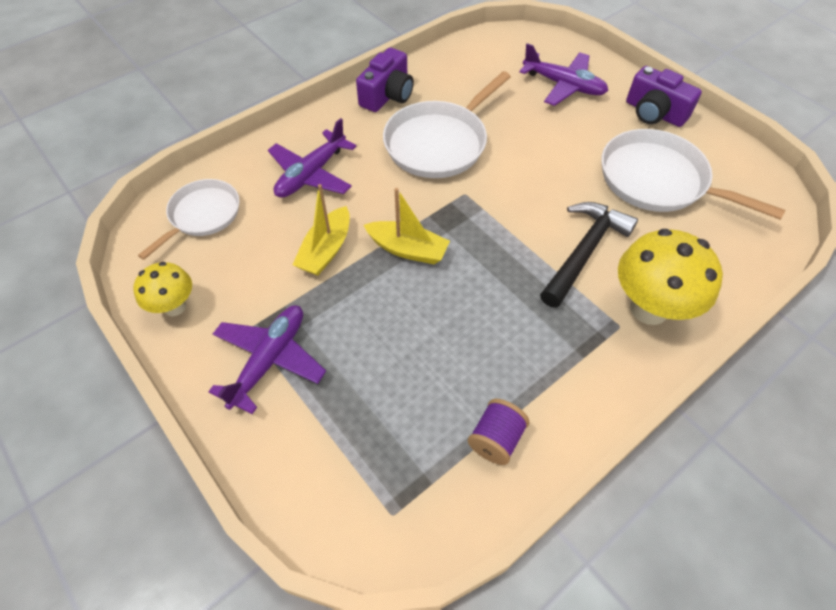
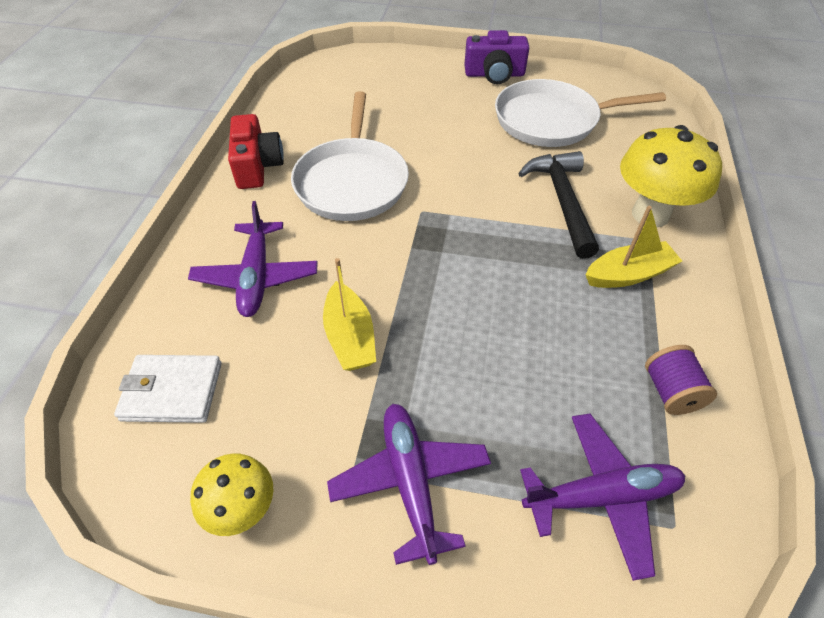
camera: 40 degrees left, 5 degrees down
(202, 215) = (172, 391): white pan -> white wallet
(387, 95) = (257, 166): purple camera -> red camera
(408, 249) = (425, 287): yellow boat -> yellow boat (628, 274)
(563, 85) = (405, 86): purple plane -> purple plane (601, 496)

